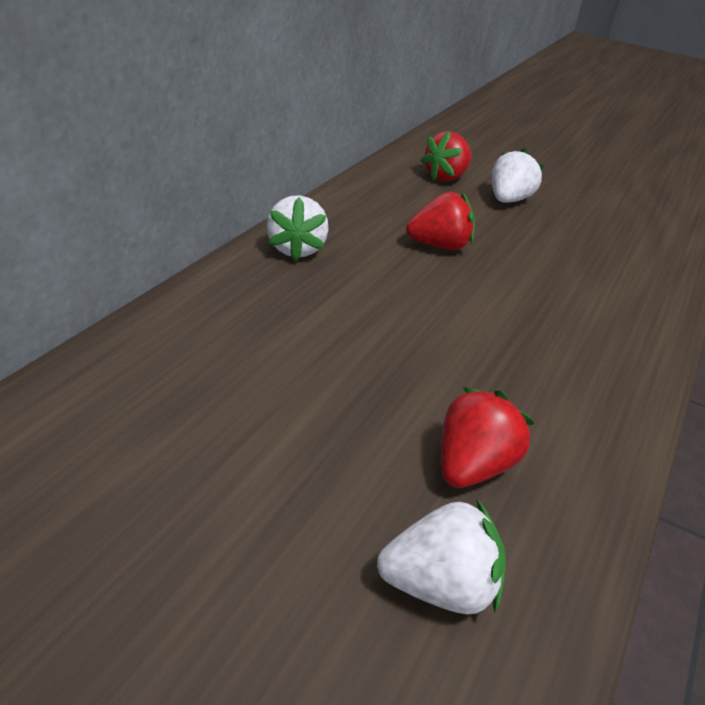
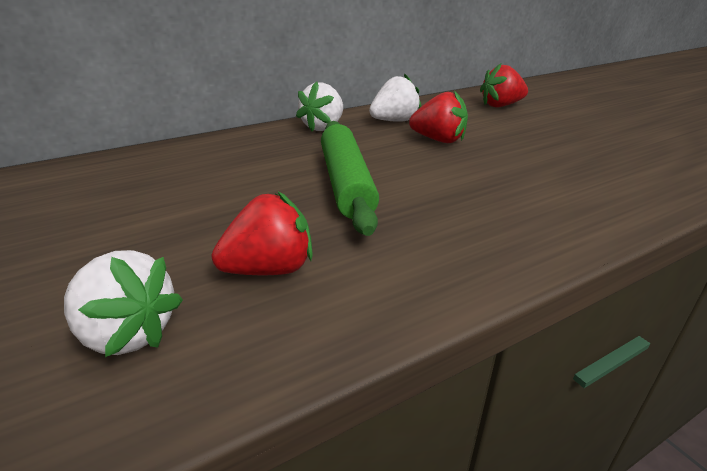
camera: 35 degrees right, 5 degrees down
(417, 333) = (346, 183): none -> green rolling pin
(508, 200) = (543, 123): white strawberry -> white strawberry (394, 121)

